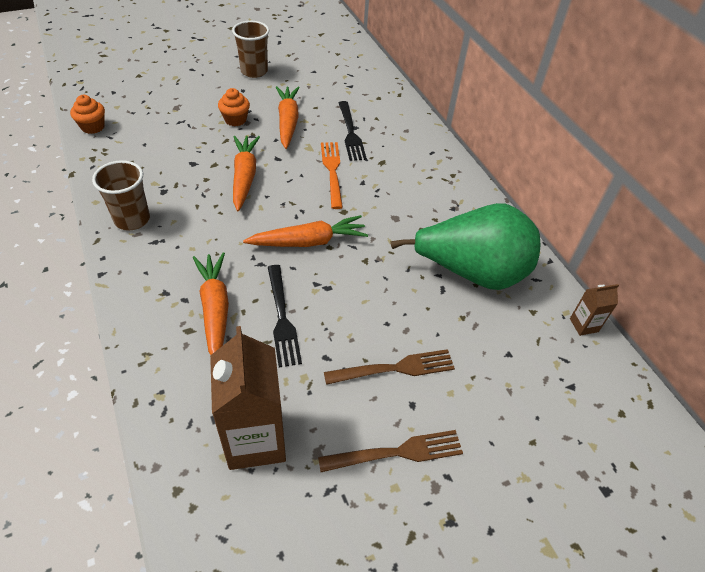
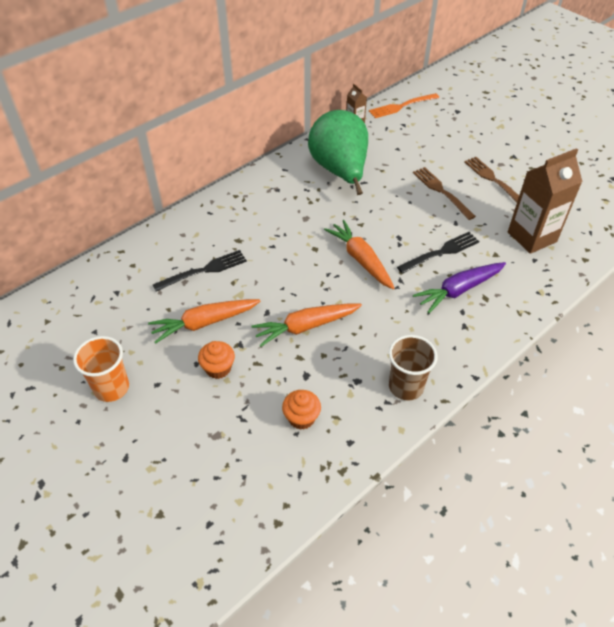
camera: 105 degrees left, 0 degrees up
(93, 127) = (290, 503): orange cupcake -> orange cupcake (301, 418)
(215, 309) = (458, 290): orange carrot -> purple carrot
(254, 71) = (111, 388): brown cup -> orange cup
(332, 171) = (267, 268): orange fork -> orange fork (401, 106)

